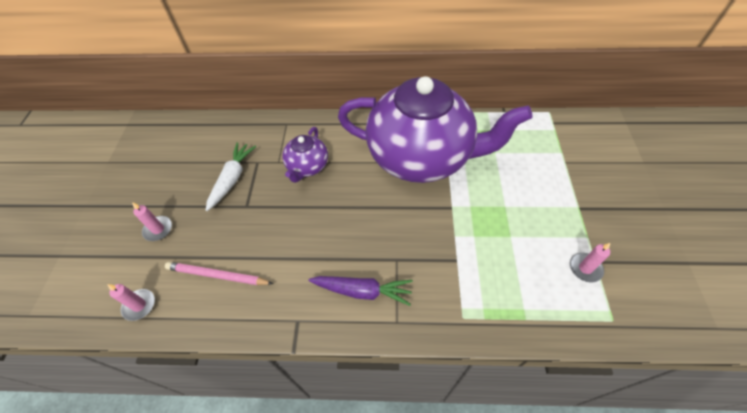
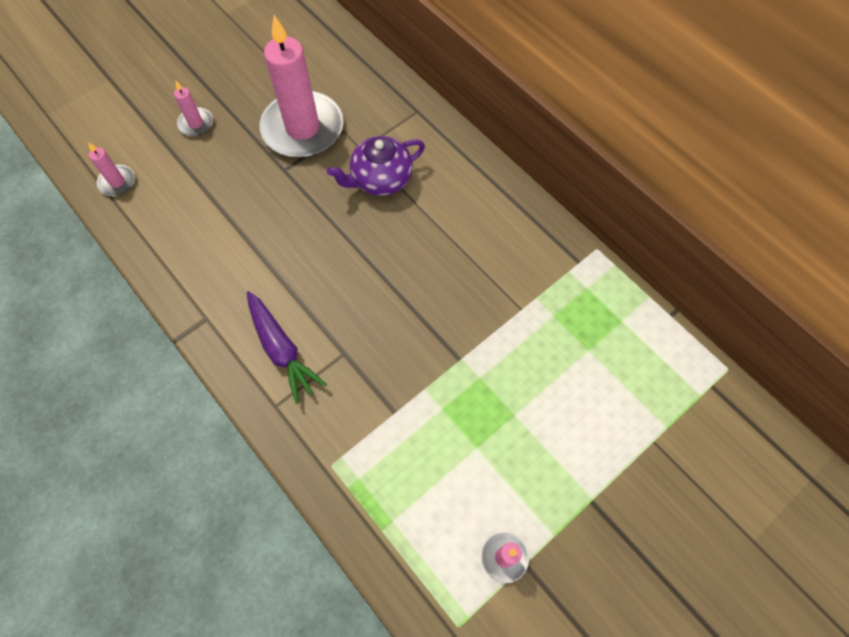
camera: 45 degrees right, 10 degrees up
(217, 275) = (193, 214): pink pencil -> none
(232, 179) = (303, 128): white carrot -> pink candle
(421, 157) = (502, 277): purple teapot -> none

